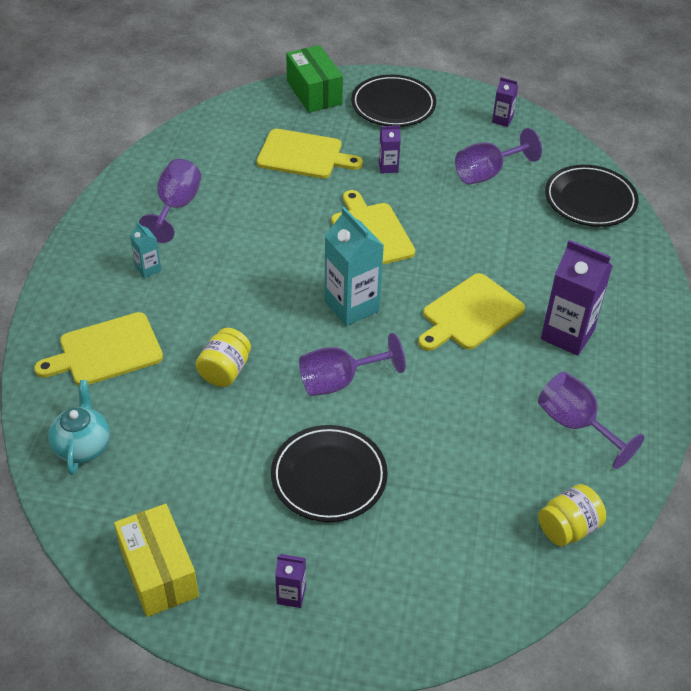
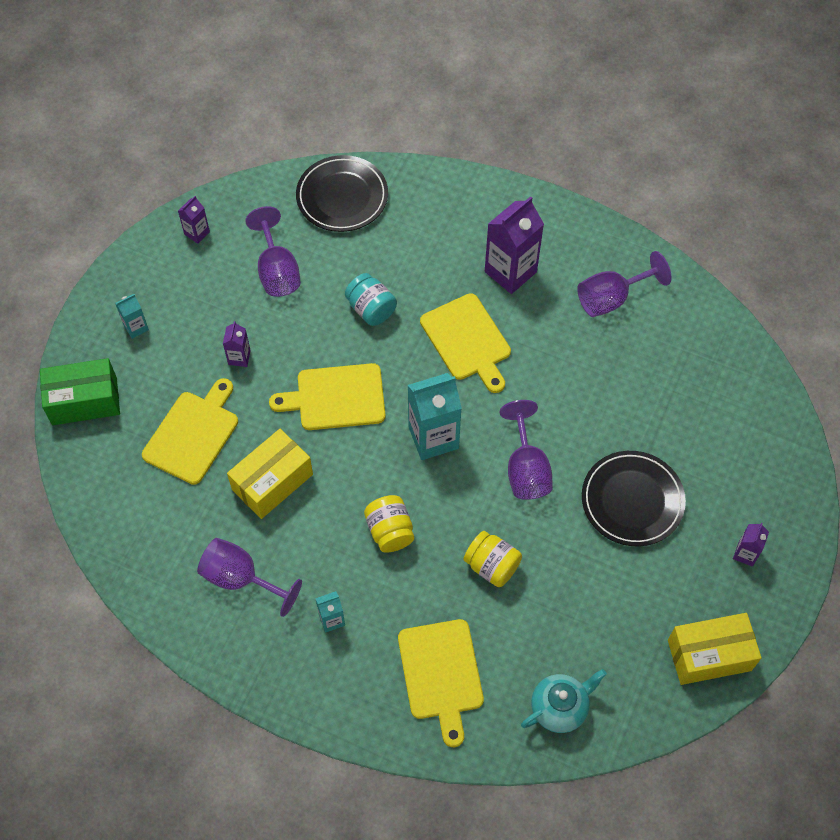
camera: 75 degrees left, 15 degrees up
(82, 446) = (560, 707): turquoise teapot -> turquoise teapot turned 135 degrees clockwise
(272, 209) = (272, 482): none -> yellow box
(393, 105) = (136, 327): black plate -> turquoise carton
(475, 240) = (371, 309): none -> turquoise jar
(568, 528) = (712, 337): yellow jar -> yellow jar (390, 531)

